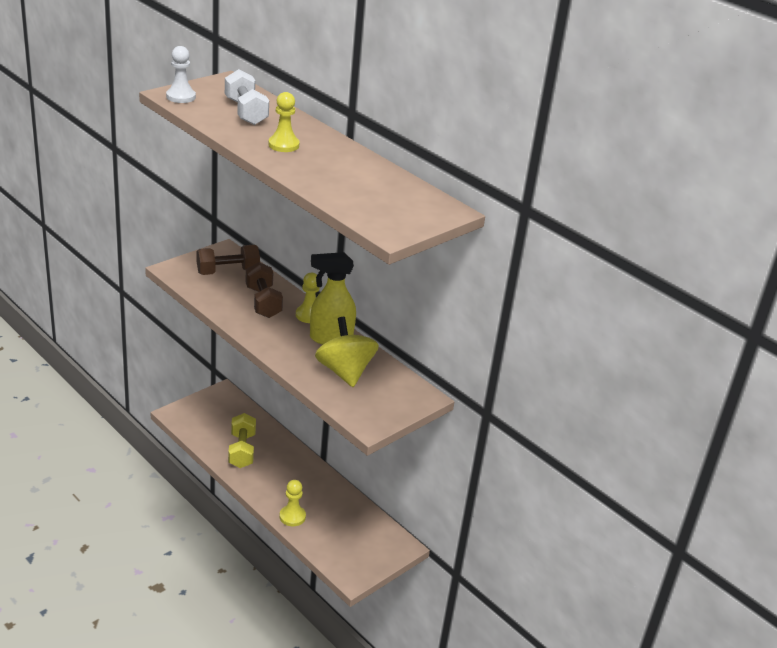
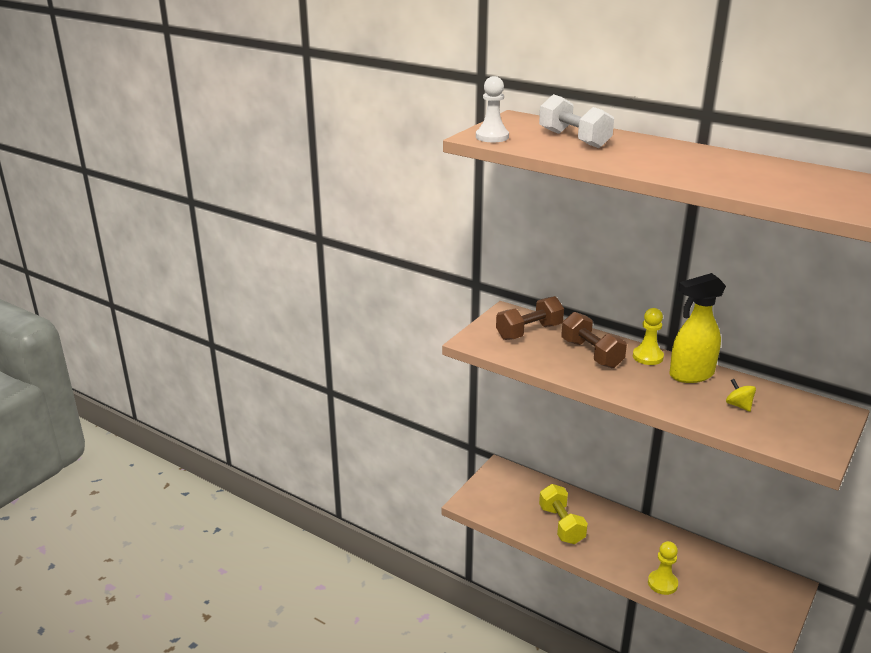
camera: 10 degrees left, 5 degrees down
(283, 145) = (653, 159): yellow pawn -> none
(345, 372) = (738, 405): yellow spinning top -> yellow spinning top, size x0.44

